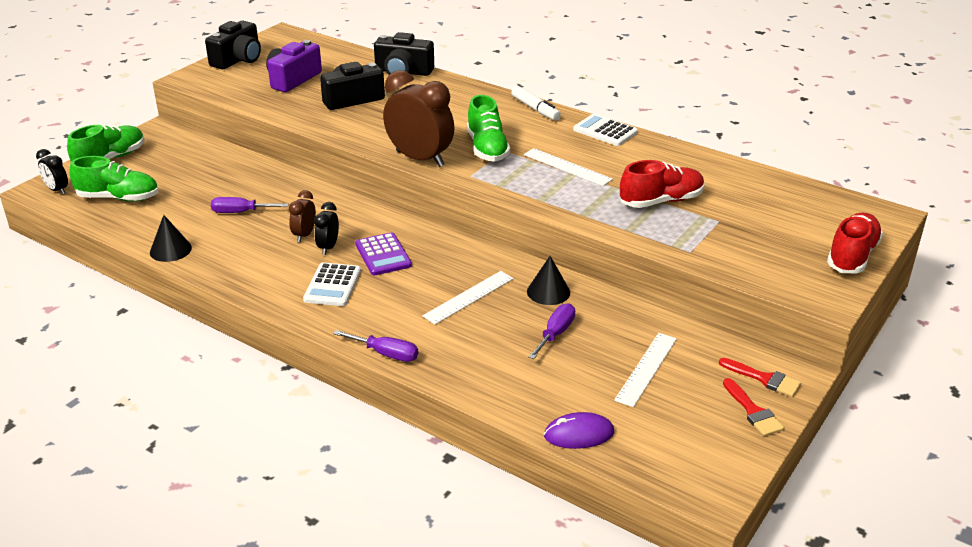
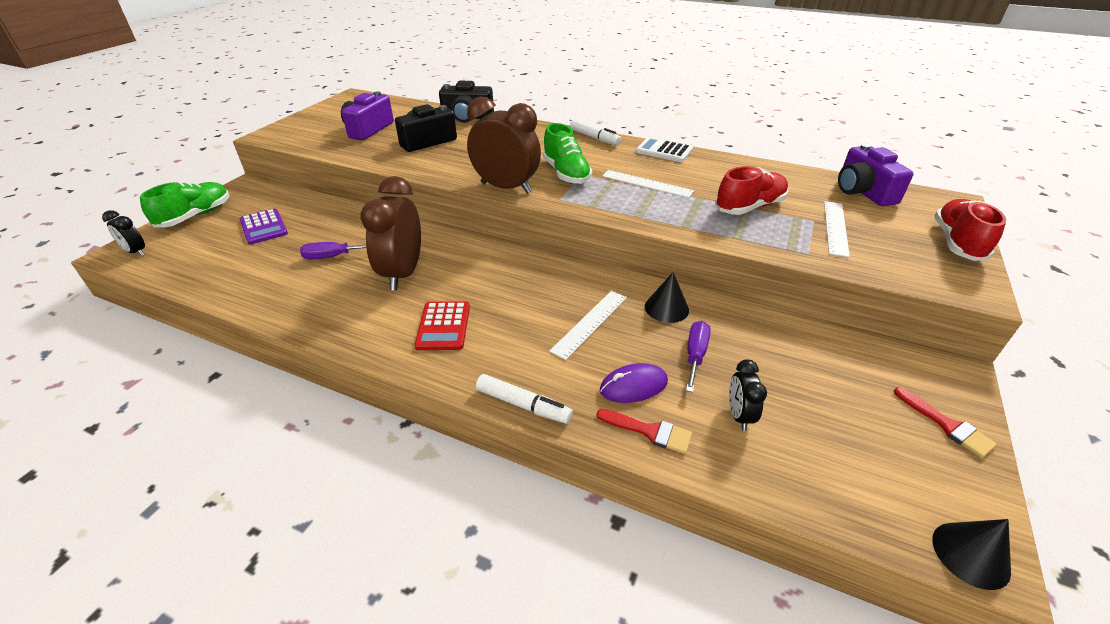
camera: 10 degrees left, 5 degrees up
(118, 198) = (203, 254): green shoe -> none
(170, 250) = (260, 305): black cone -> black cone (970, 554)
(238, 59) = (314, 117): black camera -> none
(304, 235) = (402, 273): brown clock -> brown clock, size x2.04
(328, 247) = (430, 284): black clock -> black clock (739, 415)
(332, 285) = (443, 326): white calculator -> red calculator
(383, 255) = (488, 286): purple calculator -> purple calculator (263, 227)
(386, 354) = (523, 405): purple screwdriver -> white marker
(579, 434) = (783, 487): purple mouse -> purple mouse (633, 386)
(646, 369) = (808, 386): white ruler -> white ruler (835, 228)
(764, 379) = (930, 382): red brush -> red brush (650, 431)
(795, 196) = (863, 192): none -> purple camera

